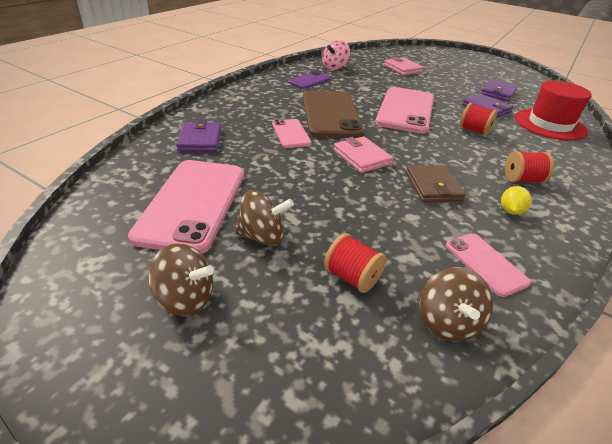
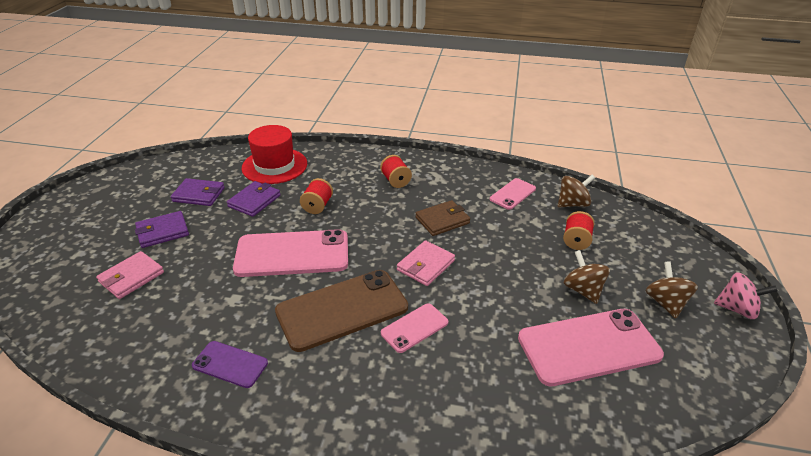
camera: 110 degrees left, 0 degrees up
(200, 140) = (488, 401): purple wallet -> purple wallet (162, 232)
(334, 67) = (152, 352): pink spinning top -> pink spinning top (737, 309)
(510, 211) = (445, 186): yellow lemon -> none

